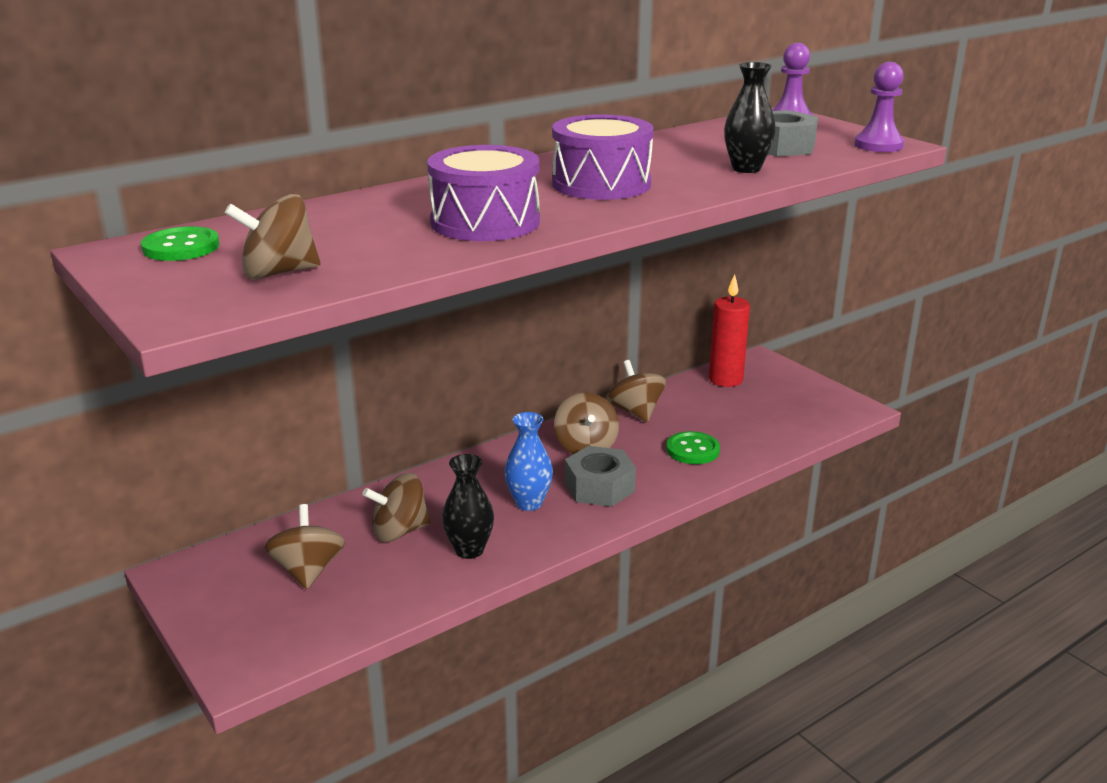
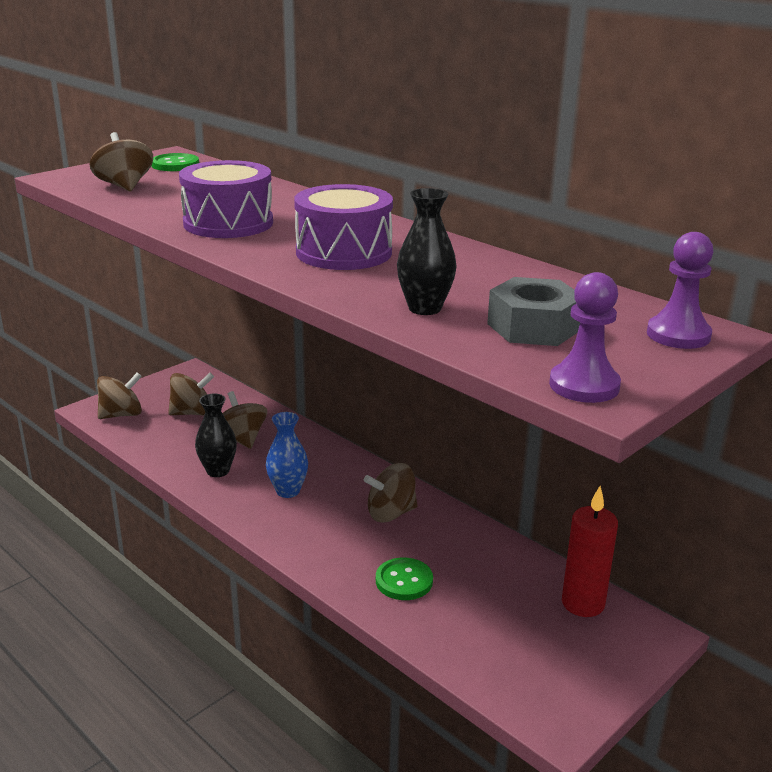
camera: 80 degrees right, 0 degrees up
(599, 487) = (319, 526): grey nut -> none
(635, 412) = (472, 539): brown spinning top -> brown spinning top (121, 414)

